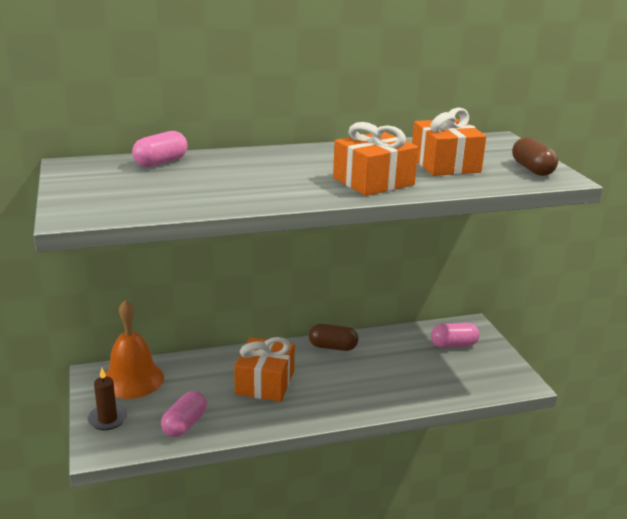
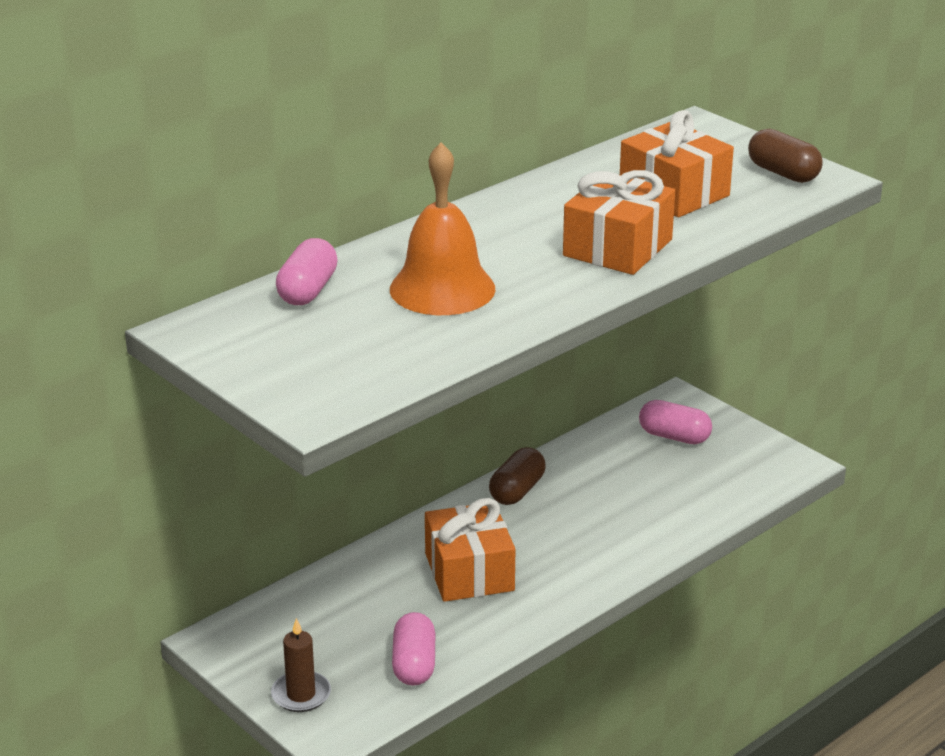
camera: 25 degrees left, 5 degrees up
(132, 379) = (279, 629): orange bell -> orange bell (442, 289)
(332, 347) = (517, 491): brown capsule -> brown capsule turned 45 degrees counterclockwise
(453, 345) = (674, 436): pink capsule -> pink capsule turned 60 degrees clockwise

